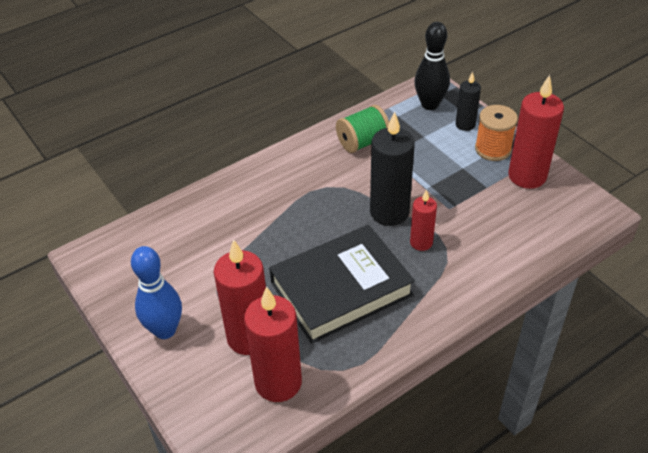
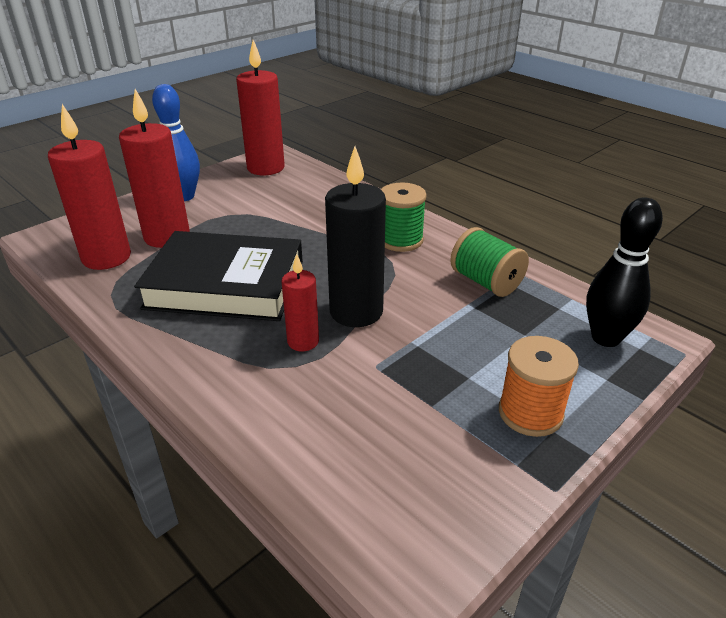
camera: 80 degrees right, 10 degrees down
(295, 178) = (400, 240): none -> green spool
(341, 288) = (225, 284): black book -> black book turned 45 degrees counterclockwise
(465, 124) = (578, 378): black candle -> none
(527, 176) = (476, 459): red candle -> red candle (265, 168)

